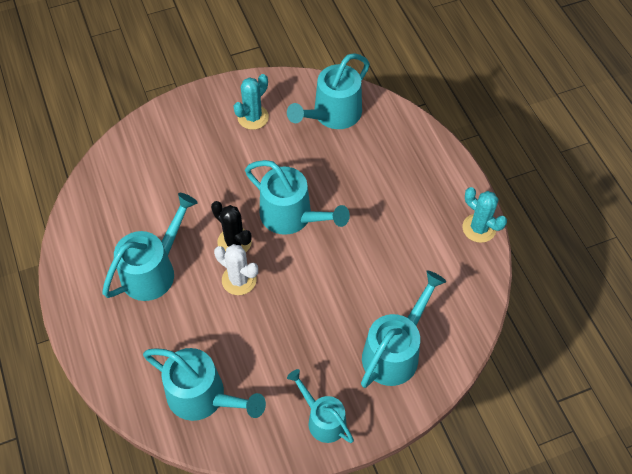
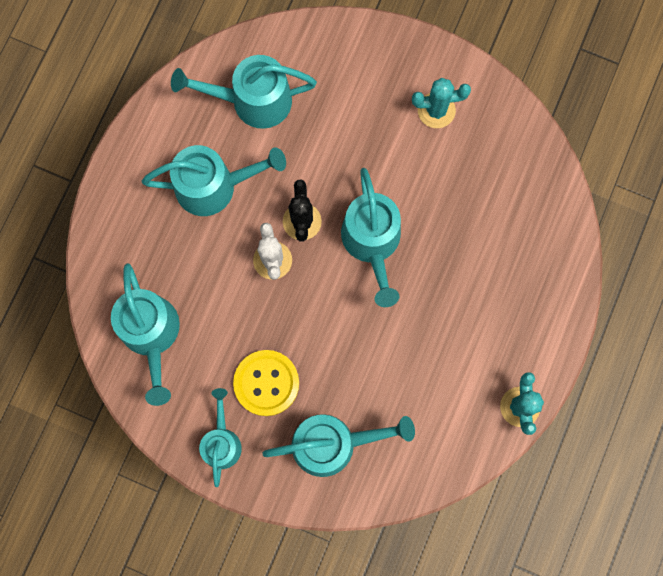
camera: 45 degrees right, 20 degrees up
(313, 355) = (266, 383): none -> yellow button
(332, 115) = (509, 174): turquoise watering can -> turquoise watering can (252, 101)

